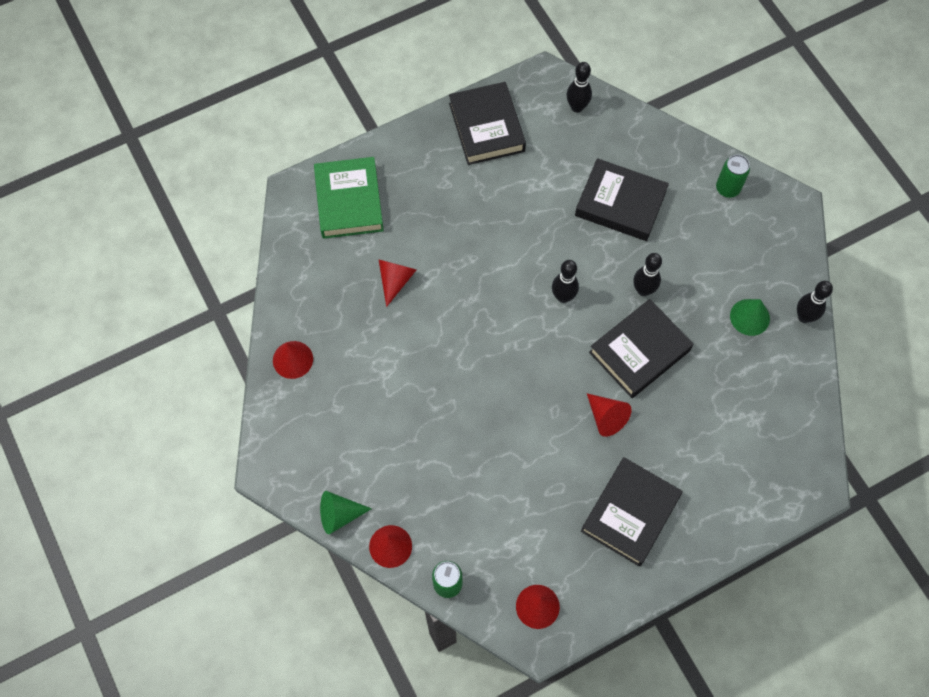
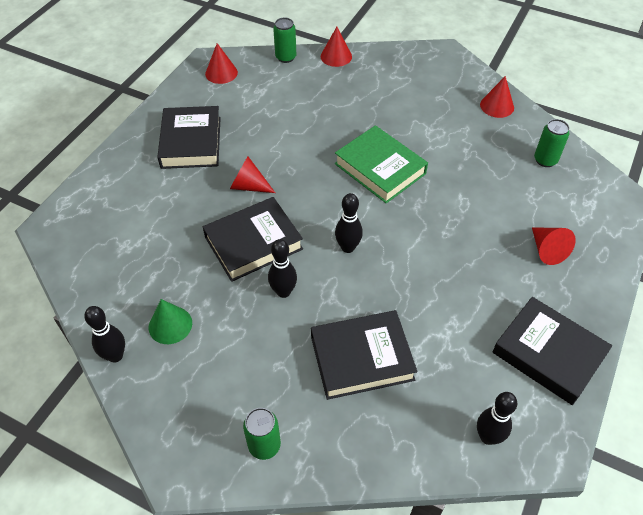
camera: 145 degrees right, 15 degrees down
(316, 271) = (545, 160): none -> green can
(339, 514) = (380, 54): green cone -> none
(349, 201) = (582, 218): green book -> green book (380, 168)
(395, 280) = (485, 186): red cone -> red cone (547, 250)
(639, 351) = (253, 243): black book -> black book turned 45 degrees clockwise

